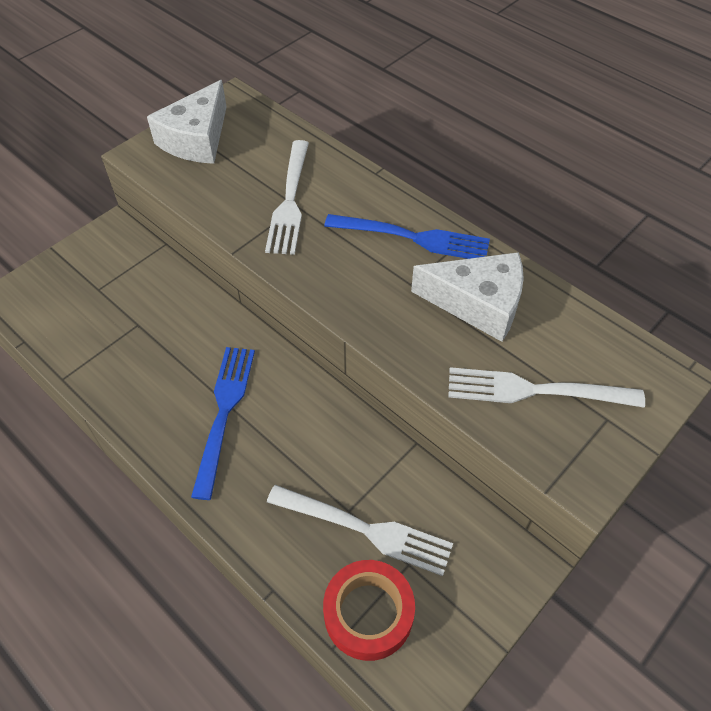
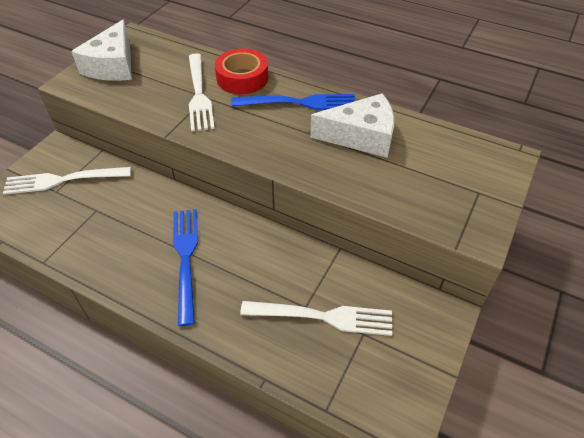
camera: 15 degrees left, 5 degrees down
(368, 613) = (345, 377): red tape -> red tape (242, 78)
(535, 390) = (423, 184): white fork -> white fork (63, 180)

